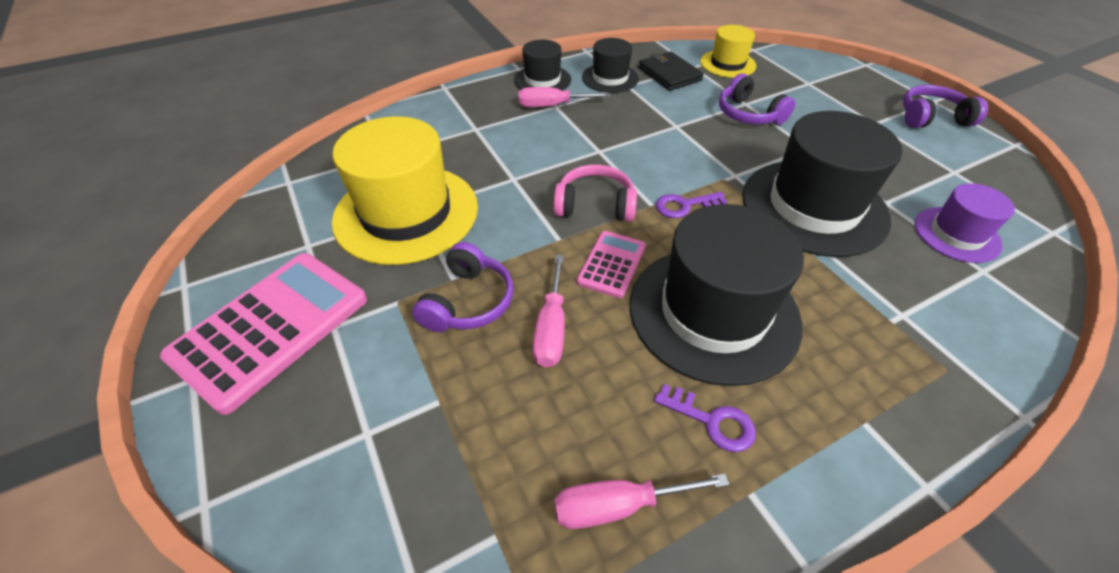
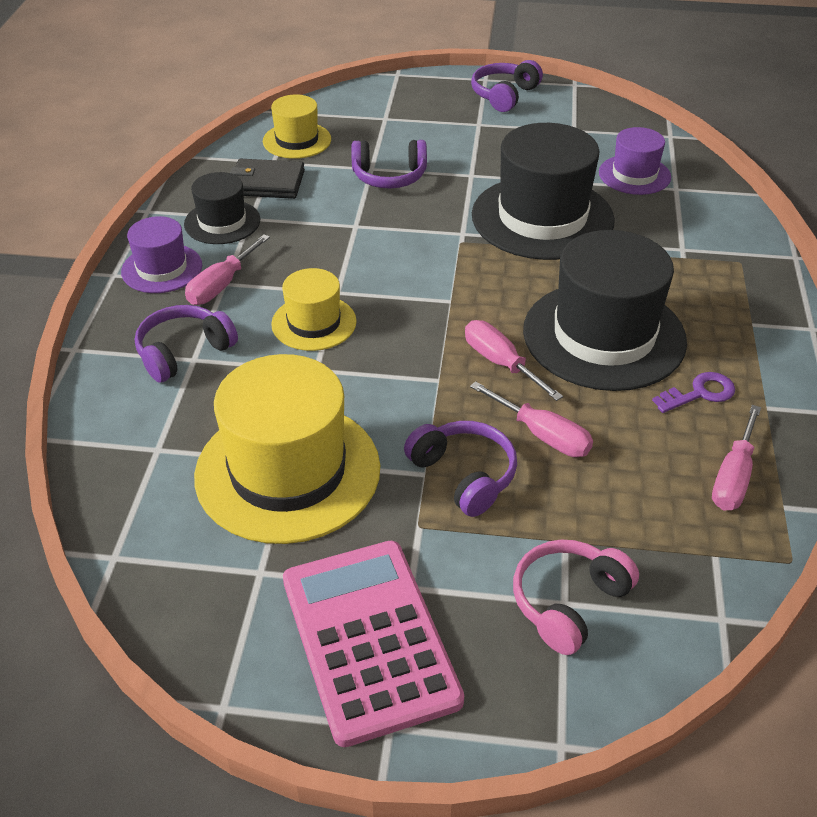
camera: 55 degrees left, 5 degrees down
(478, 122) = (184, 352): none -> purple headphones
(542, 80) = (162, 268): black hat -> purple hat
(557, 156) = (314, 323): none -> yellow hat
(595, 205) = (415, 334): pink headphones -> pink headphones (568, 602)
(611, 264) = (501, 363): pink calculator -> pink screwdriver
(684, 206) = (471, 283): purple key -> none

